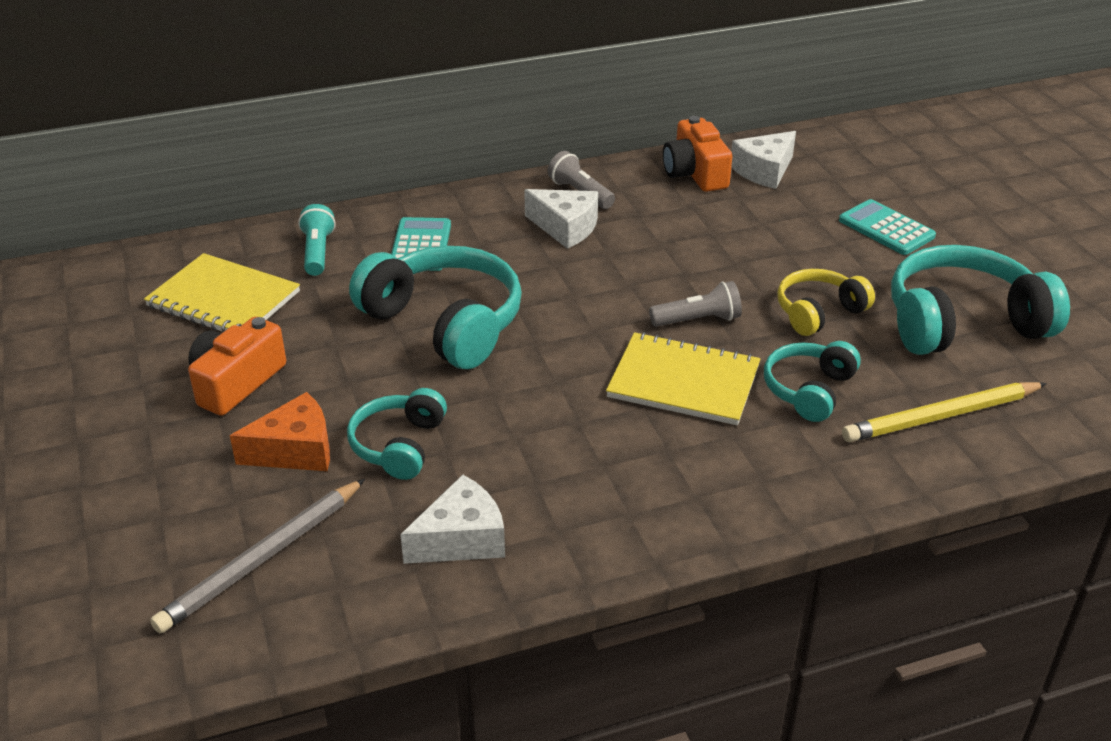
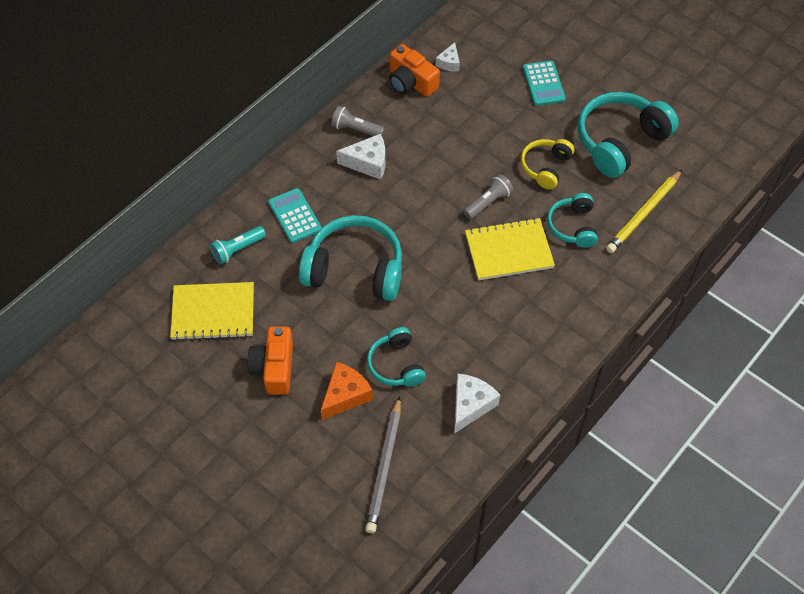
camera: 30 degrees left, 20 degrees up
(317, 252) = (237, 249): turquoise flashlight -> turquoise flashlight turned 90 degrees counterclockwise
(764, 171) = (449, 63): white cheese -> white cheese, size x0.62
(886, 228) = (543, 84): turquoise calculator -> turquoise calculator turned 120 degrees counterclockwise

